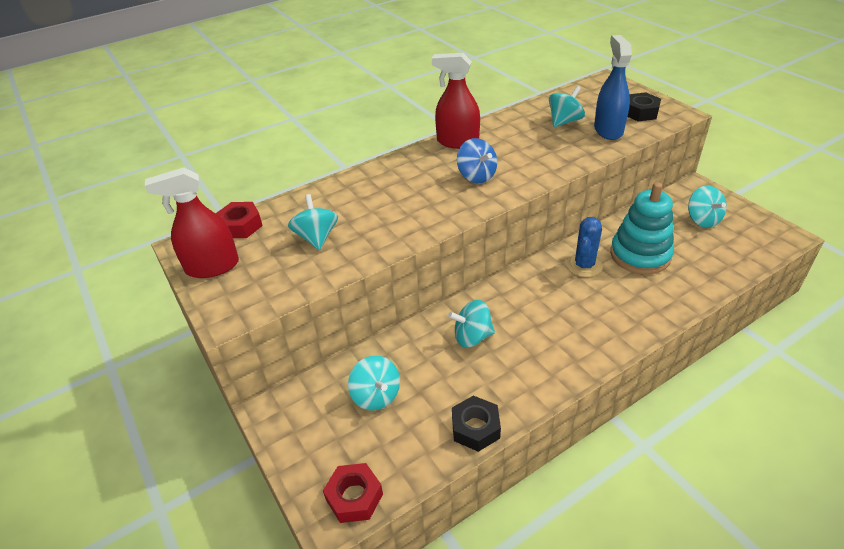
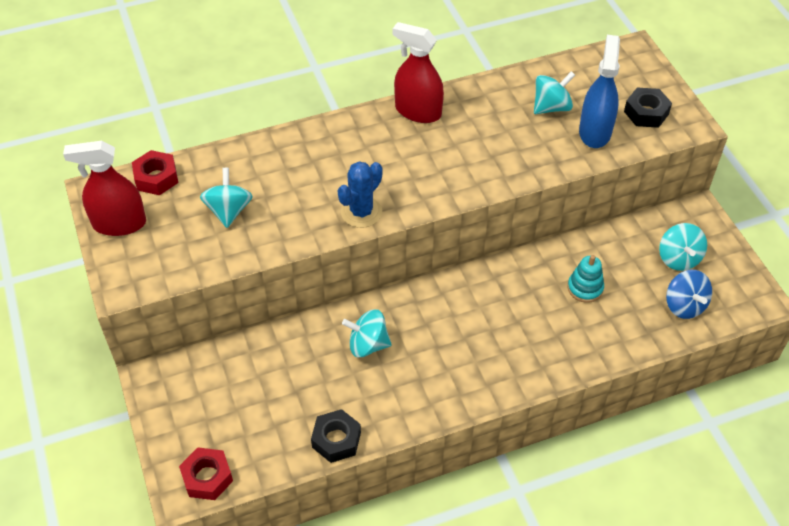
camera: 10 degrees right, 10 degrees up
(376, 395) = (254, 385): turquoise spinning top -> none
(476, 176) = (420, 166): blue spinning top -> blue spinning top (684, 305)
(584, 265) = (518, 287): blue cactus -> blue cactus (361, 212)
(640, 255) = (585, 288): turquoise stacking toy -> turquoise stacking toy, size x0.54

